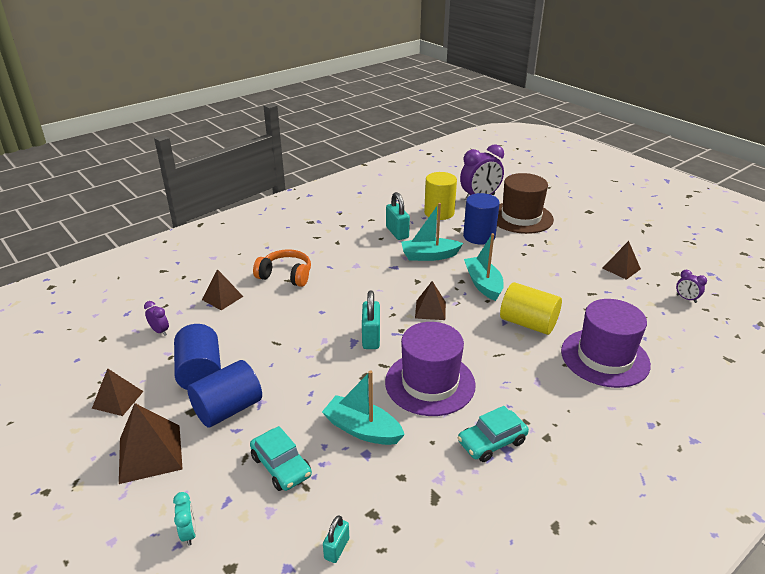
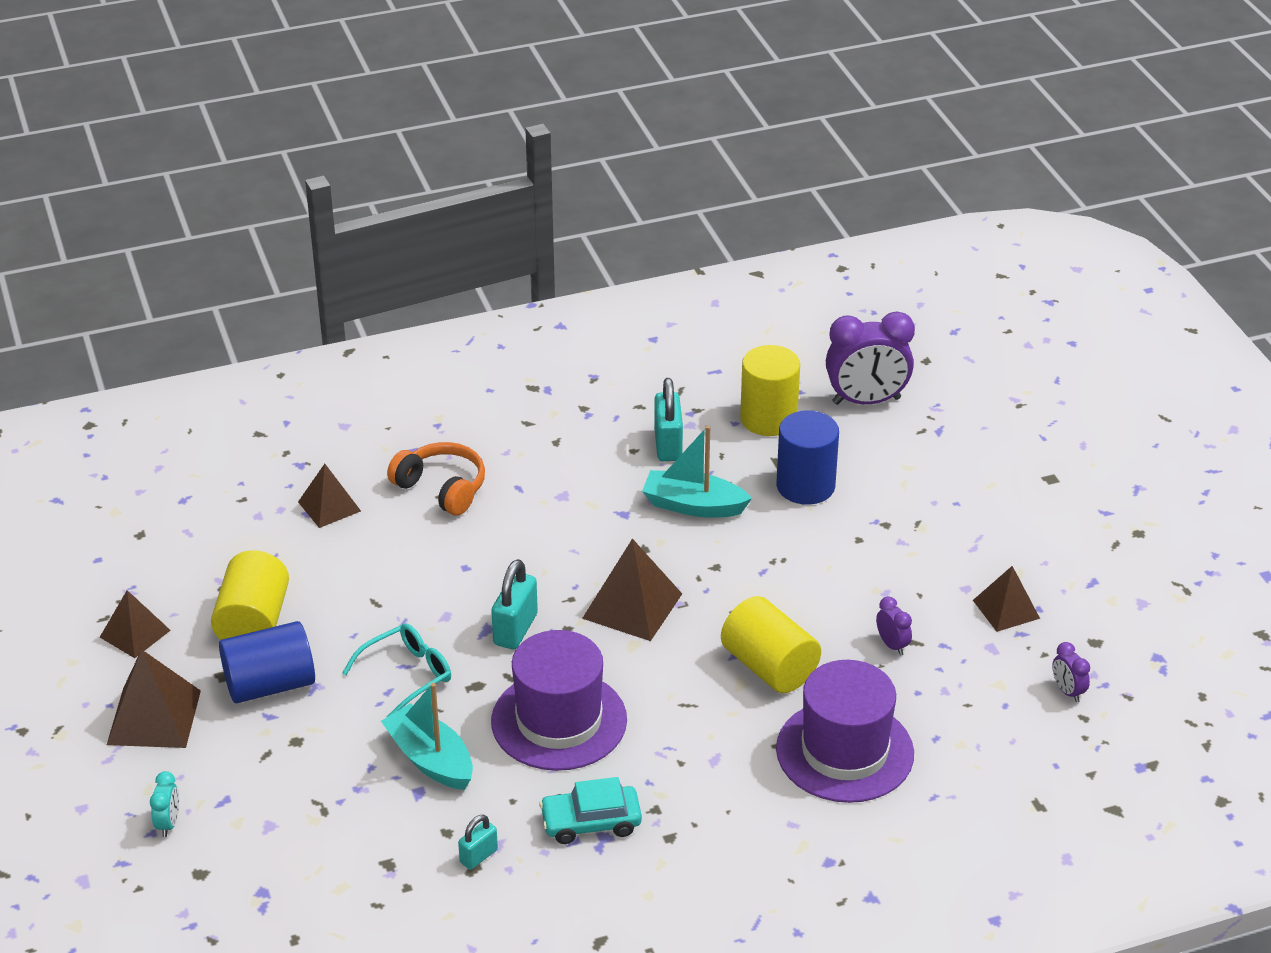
camera: 20 degrees right, 5 degrees up
(160, 331) = (220, 542): purple clock -> purple clock (892, 645)
(200, 372) = (253, 622): blue cylinder -> yellow cylinder
(281, 466) = (305, 777): turquoise car -> none
(318, 380) = (407, 675): none -> turquoise glasses
(336, 548) = (326, 888): turquoise padlock -> turquoise padlock (478, 856)
(430, 310) = (632, 606): brown pyramid -> brown pyramid, size x1.53
(483, 284) = (747, 581): turquoise boat -> none
(521, 217) = (910, 463): brown hat -> none

